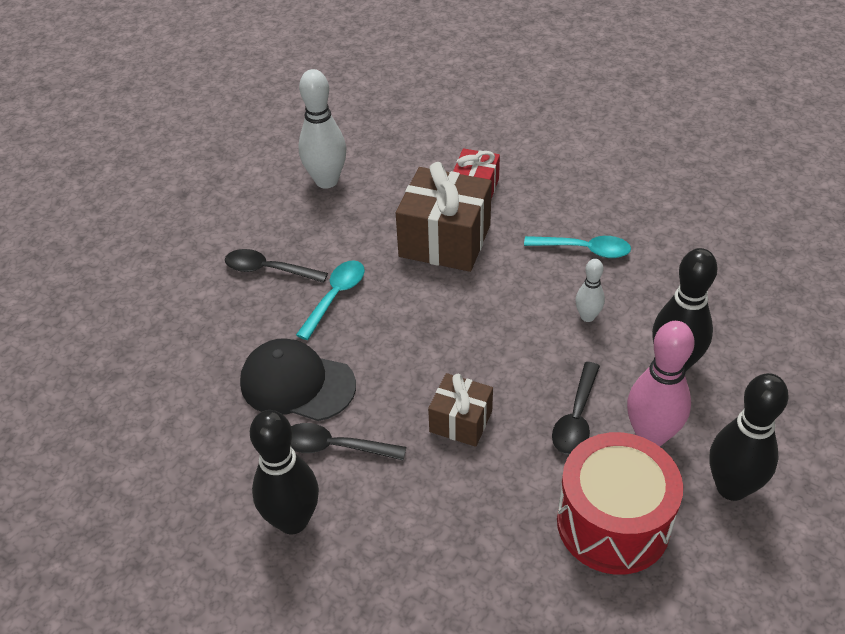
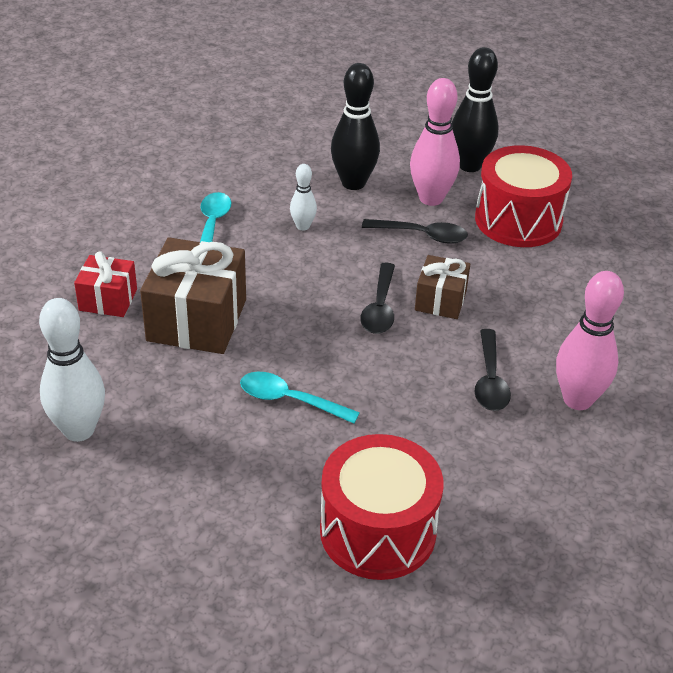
camera: 100 degrees left, 5 degrees down
(179, 343) = (378, 531): none -> red drum
(268, 270) = (248, 465): black spoon -> black spoon (380, 308)
(293, 520) = (577, 399): black bowling pin -> pink bowling pin
(297, 384) = (418, 417): black cap -> none

